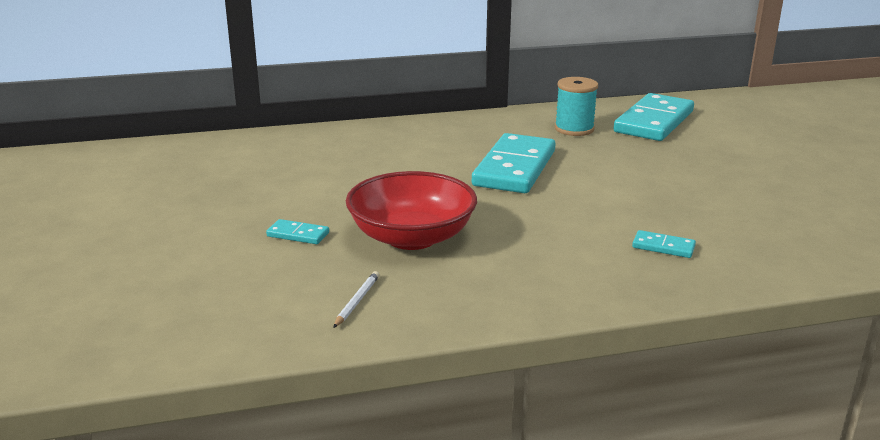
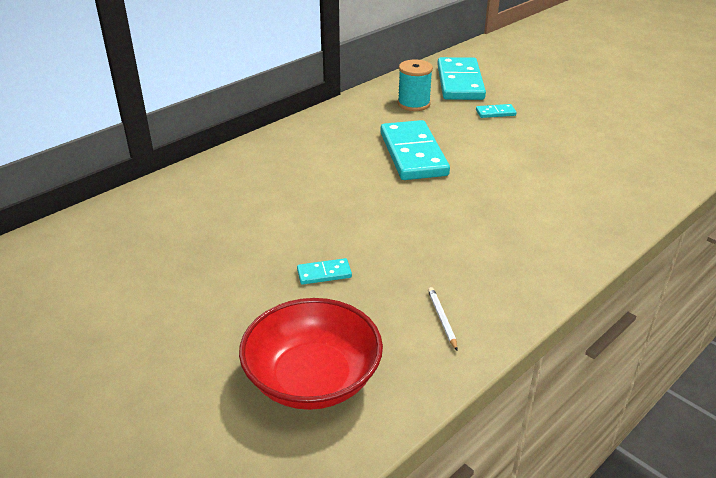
camera: 30 degrees left, 10 degrees up
(412, 237) = (413, 244): red bowl -> red bowl (313, 379)
(663, 247) = (581, 194): turquoise domino -> turquoise domino (495, 113)

